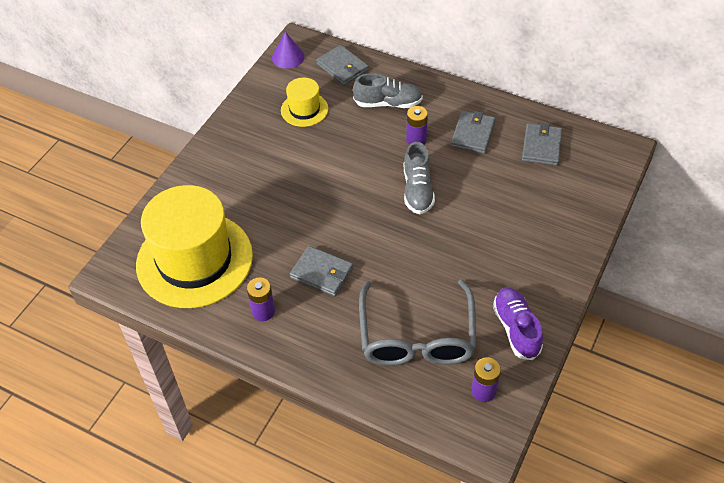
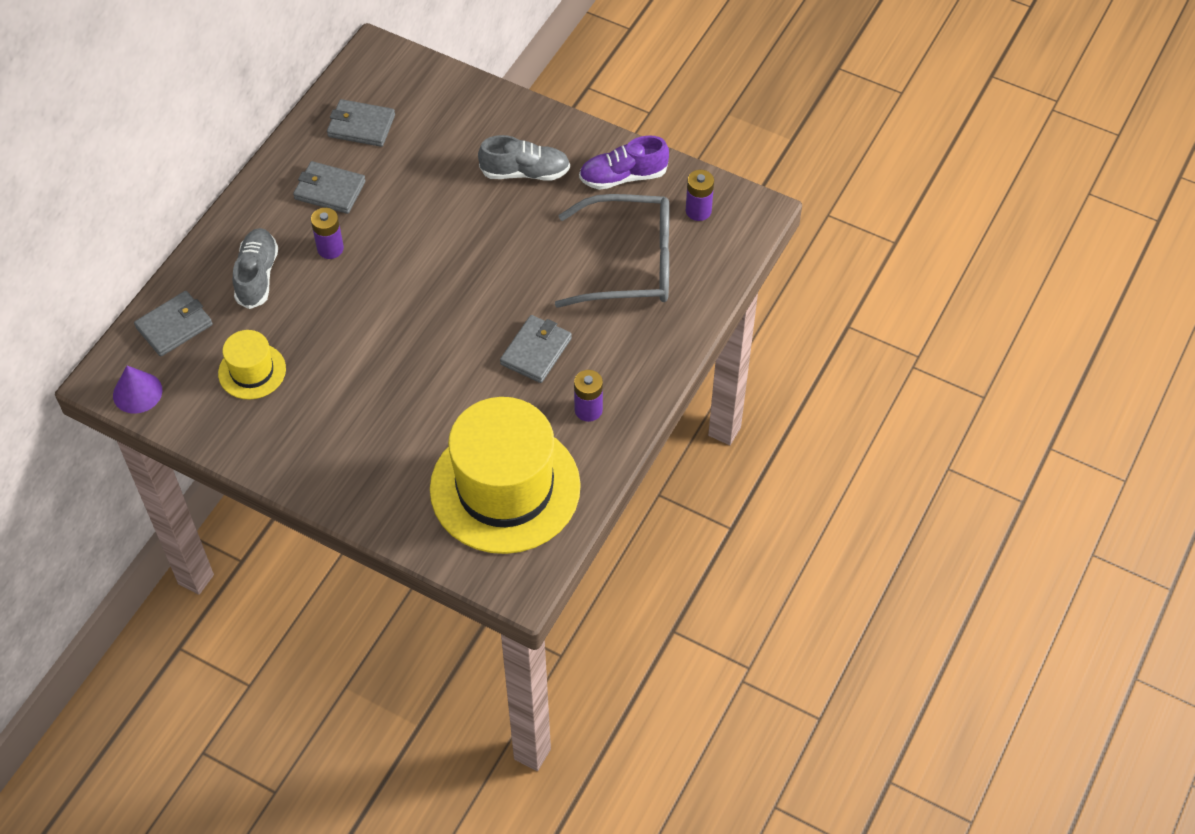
camera: 90 degrees left, 5 degrees up
(417, 190) = (416, 251): grey shoe -> grey shoe (525, 172)

